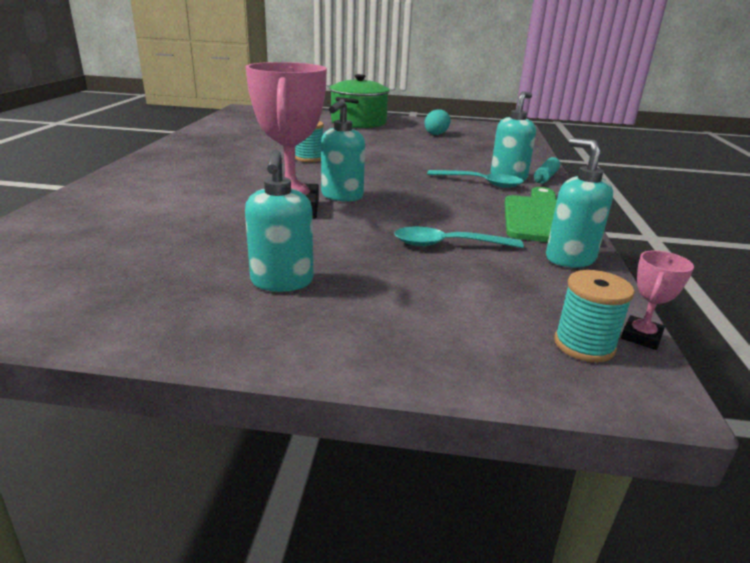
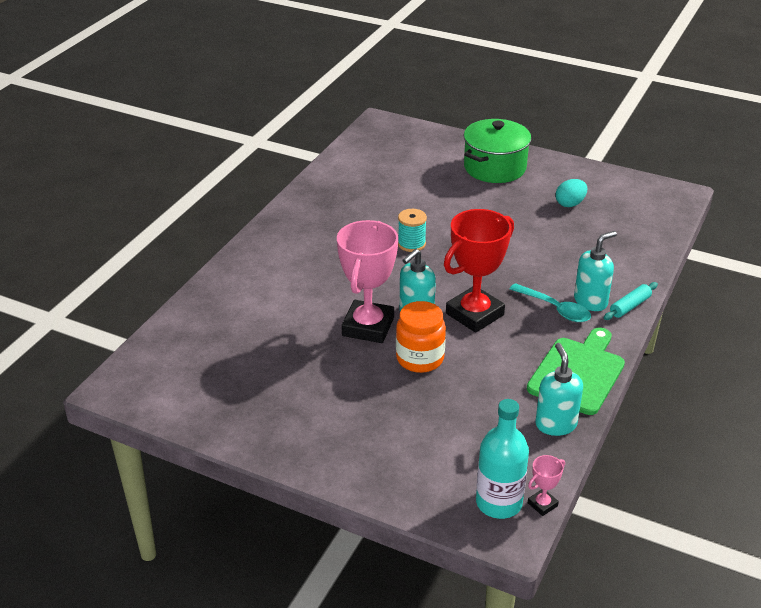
camera: 20 degrees right, 10 degrees up
(282, 282) = (334, 412): turquoise soap dispenser -> none
(368, 225) = (420, 359): none -> orange jar
(404, 192) = (474, 314): none -> red trophy
(448, 245) = (470, 392): turquoise spoon -> none
(584, 345) = (499, 503): turquoise spool -> turquoise bottle

